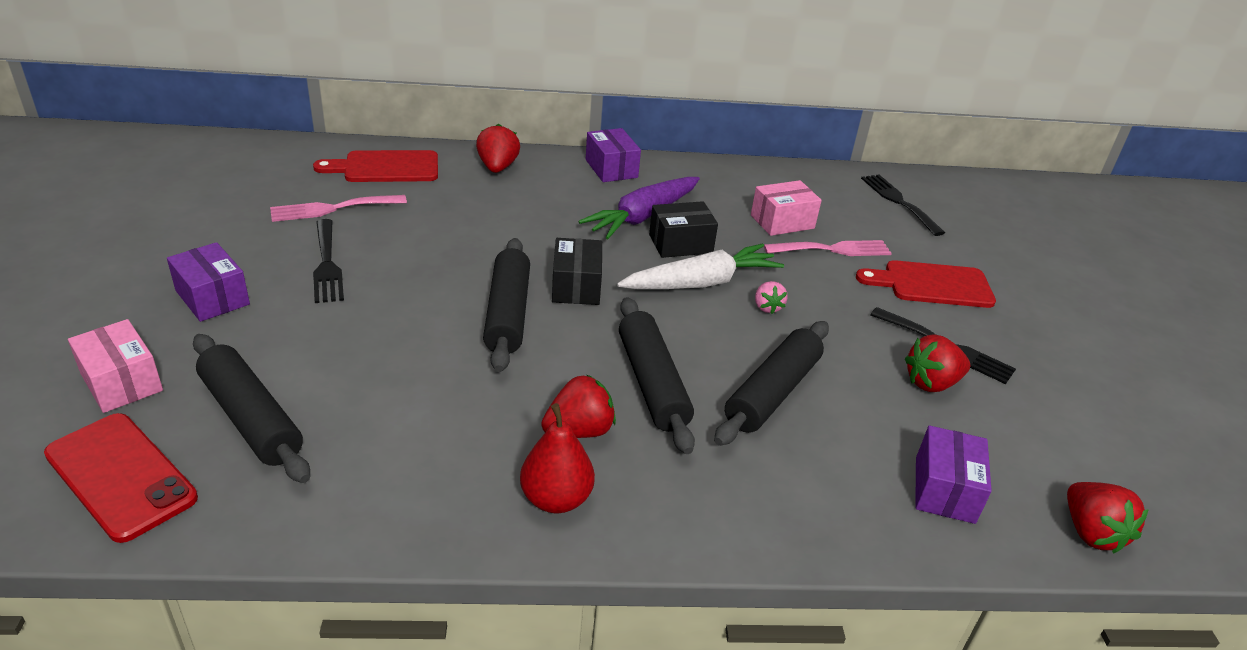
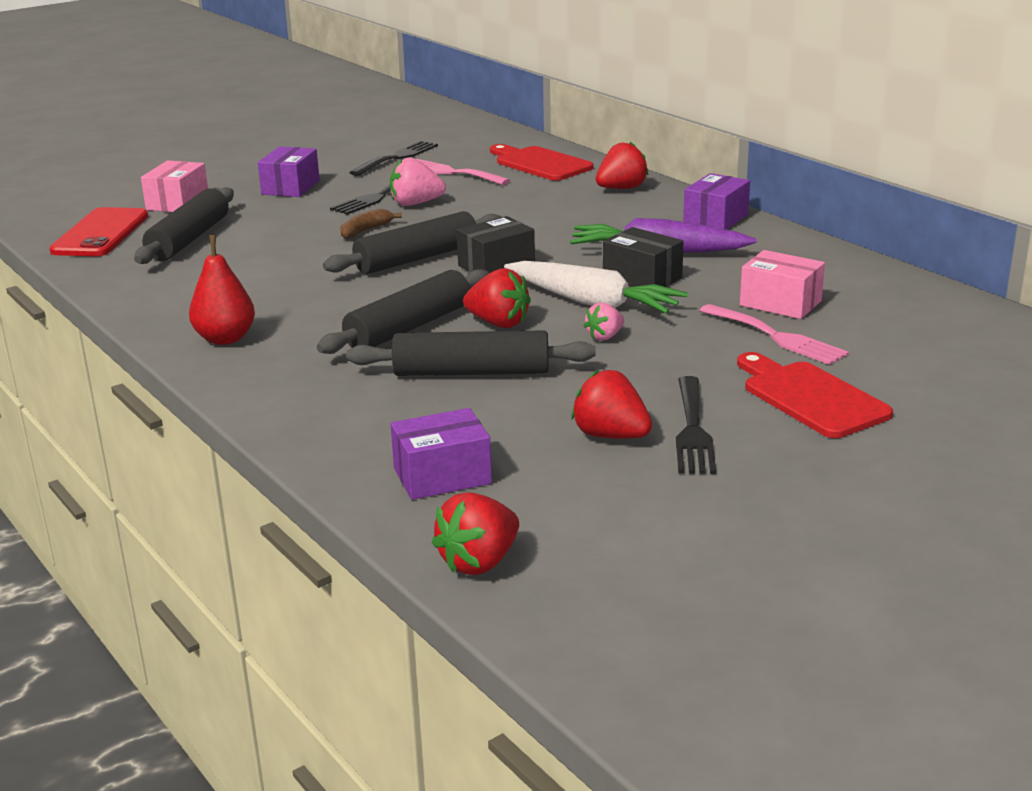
camera: 60 degrees right, 10 degrees down
(378, 257) = (415, 204): none -> pink strawberry
(401, 309) = (365, 231): none -> brown banana
(579, 431) = (310, 322): red strawberry -> red strawberry (498, 323)
(898, 202) = (966, 342): black fork -> black fork (397, 157)

